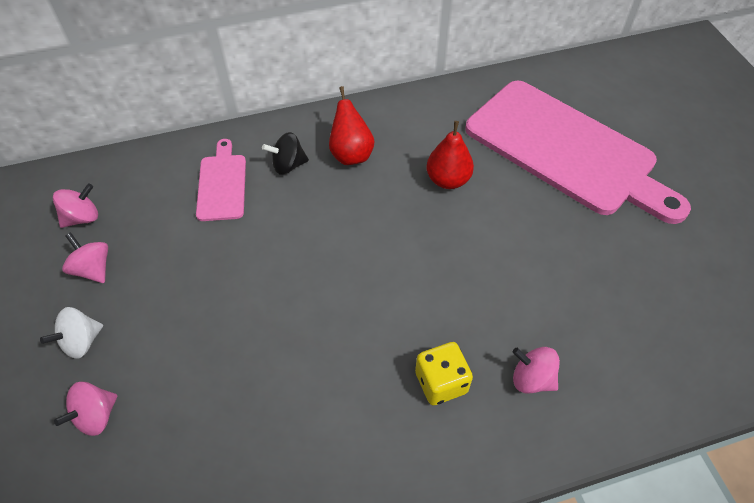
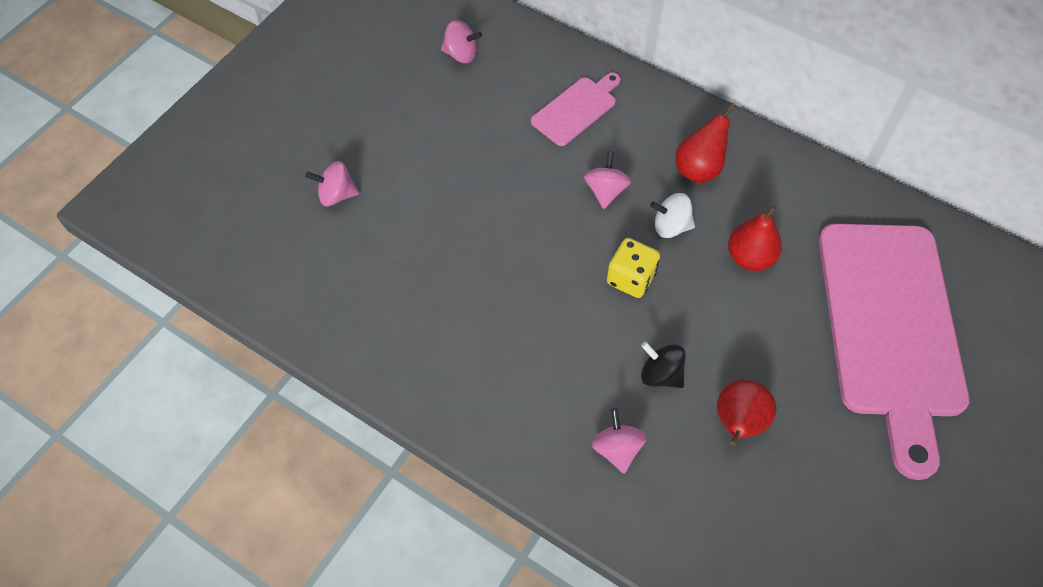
camera: 50 degrees right, 5 degrees up
(81, 342) = (375, 141): white spinning top -> white spinning top (670, 226)
(93, 269) = (430, 98): pink spinning top -> pink spinning top (605, 191)
(288, 165) = (640, 136): black spinning top -> black spinning top (660, 374)
(441, 382) = (553, 385): yellow dice -> yellow dice (631, 278)
(570, 284) = (738, 423): none -> red pear

